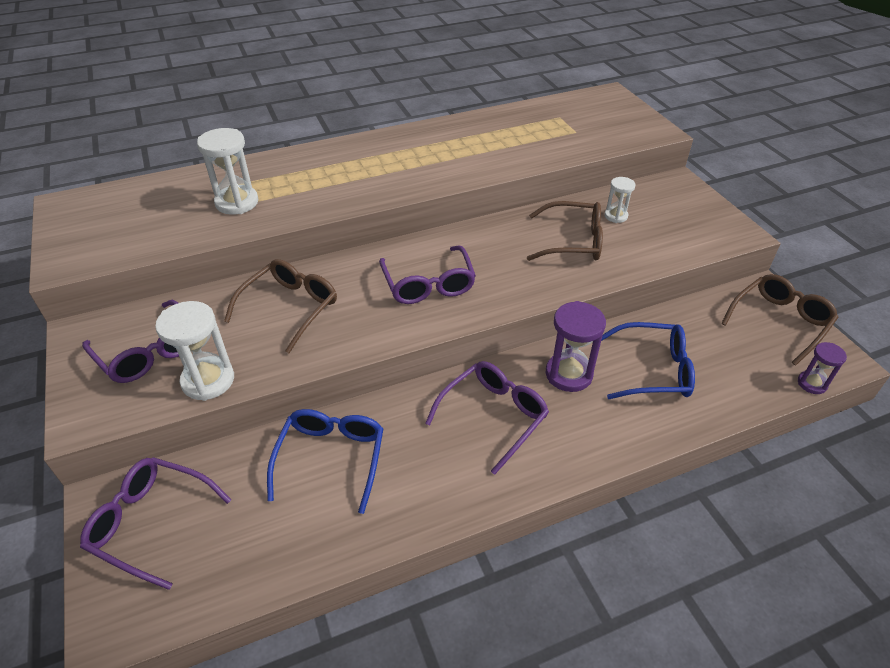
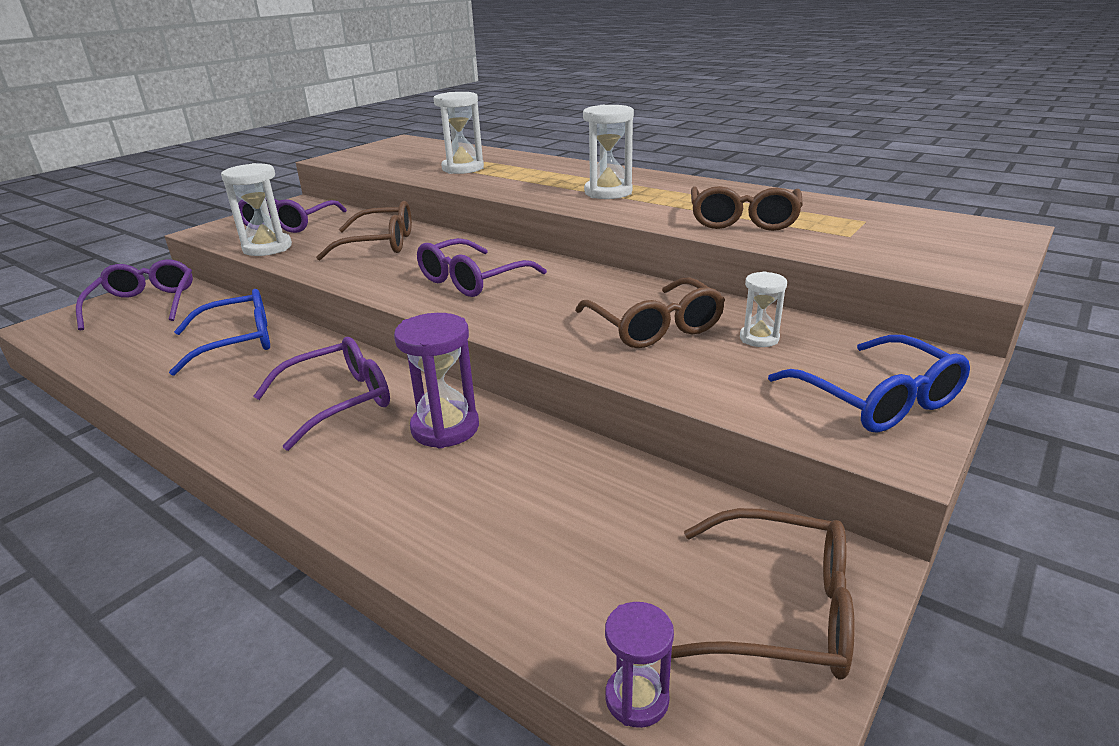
camera: 60 degrees right, 15 degrees down
(401, 166) = (608, 192): none -> white hourglass
(493, 416) = (339, 401): purple glasses -> purple glasses turned 45 degrees counterclockwise
(517, 148) = (743, 220): none -> brown glasses
(653, 370) = (509, 492): blue glasses -> blue glasses (877, 400)

